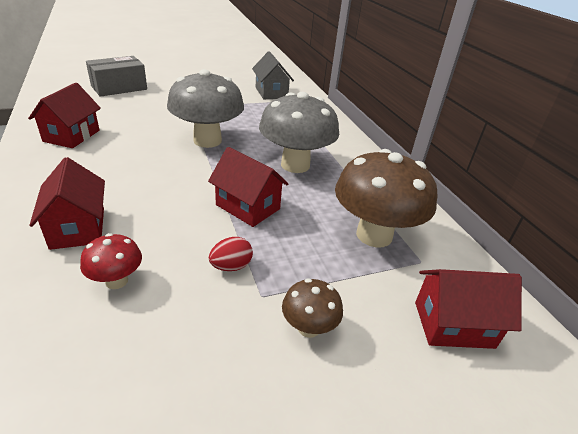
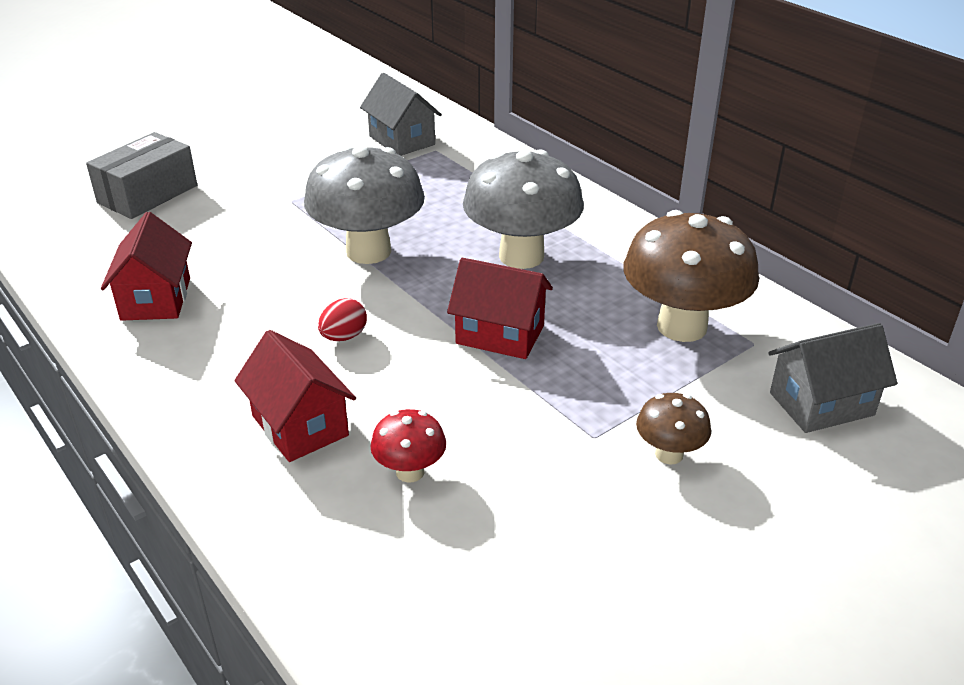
camera: 15 degrees left, 0 degrees up
(231, 266) = (534, 415): red egg -> red egg (344, 337)
(453, 324) = (821, 404): red house -> grey house

